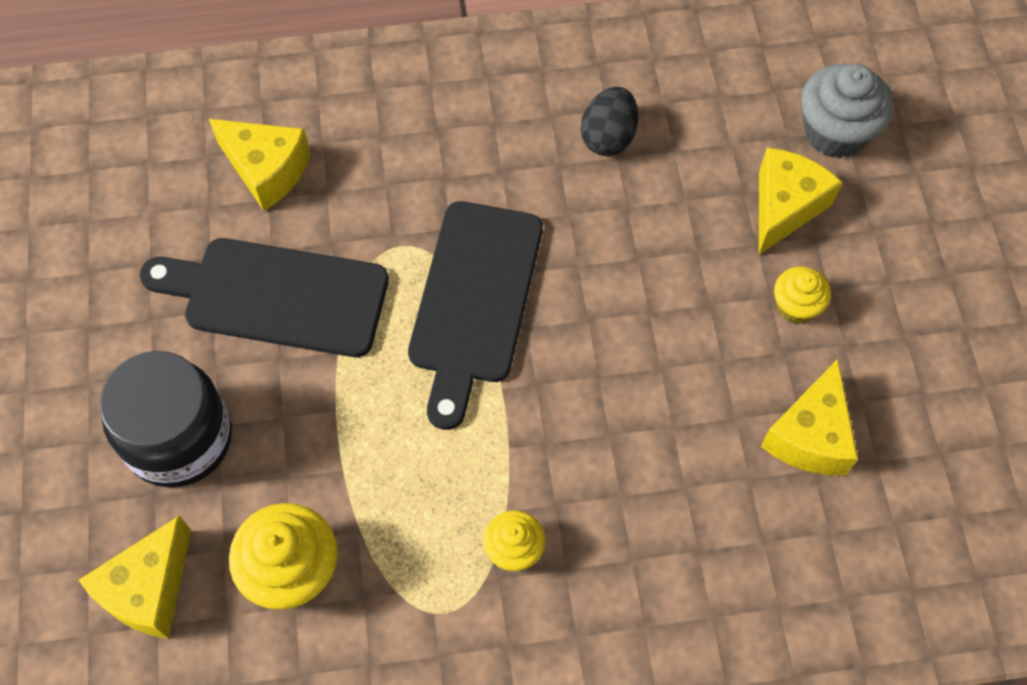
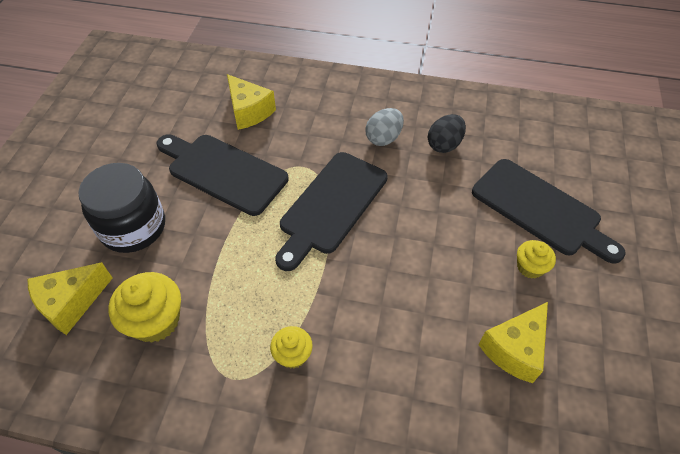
camera: 20 degrees right, 10 degrees down
(509, 154) = (383, 138): none -> grey egg
(784, 207) = (540, 209): yellow cheese -> black cutting board
(835, 132) = (586, 178): grey cupcake -> none

